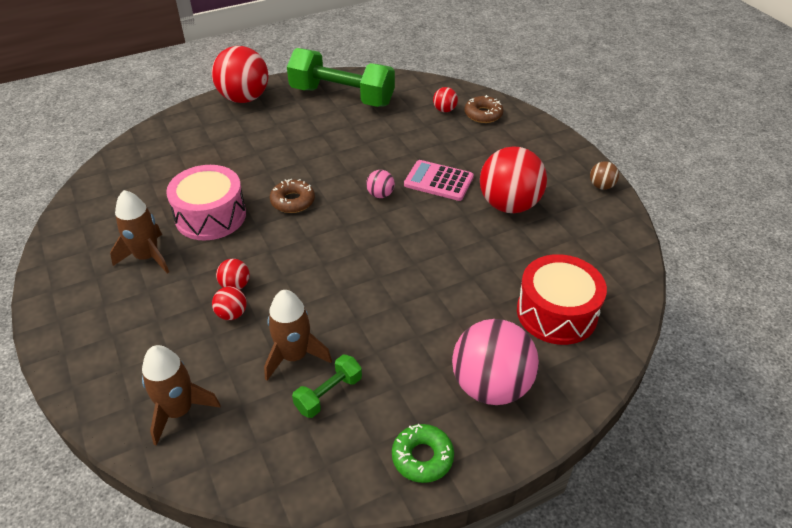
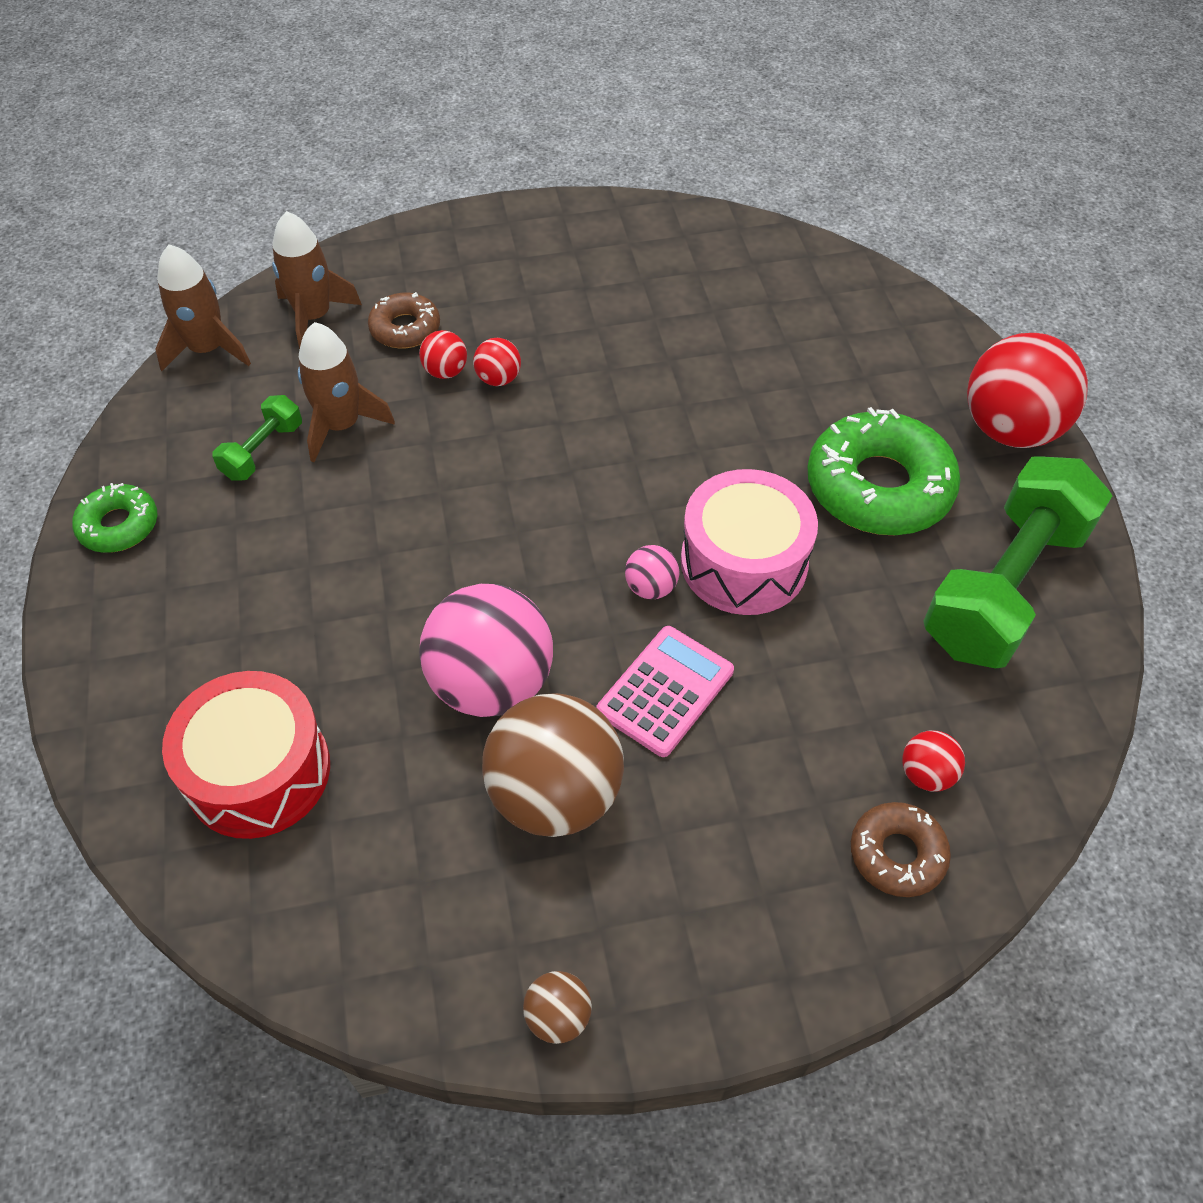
camera: 105 degrees right, 10 degrees up
(147, 257) = (593, 295): brown rocket -> brown rocket (208, 350)
(210, 216) = (662, 363): pink drum -> pink drum (744, 562)
(292, 132) = (878, 487): none -> green donut
(293, 201) = (669, 463): brown donut -> brown donut (405, 328)
(328, 394) = (263, 451): green dumbbell -> green dumbbell turned 60 degrees clockwise
(490, 386) = (175, 630): pink ball -> pink ball (491, 684)
(509, 205) = (555, 795): red ball -> brown ball

